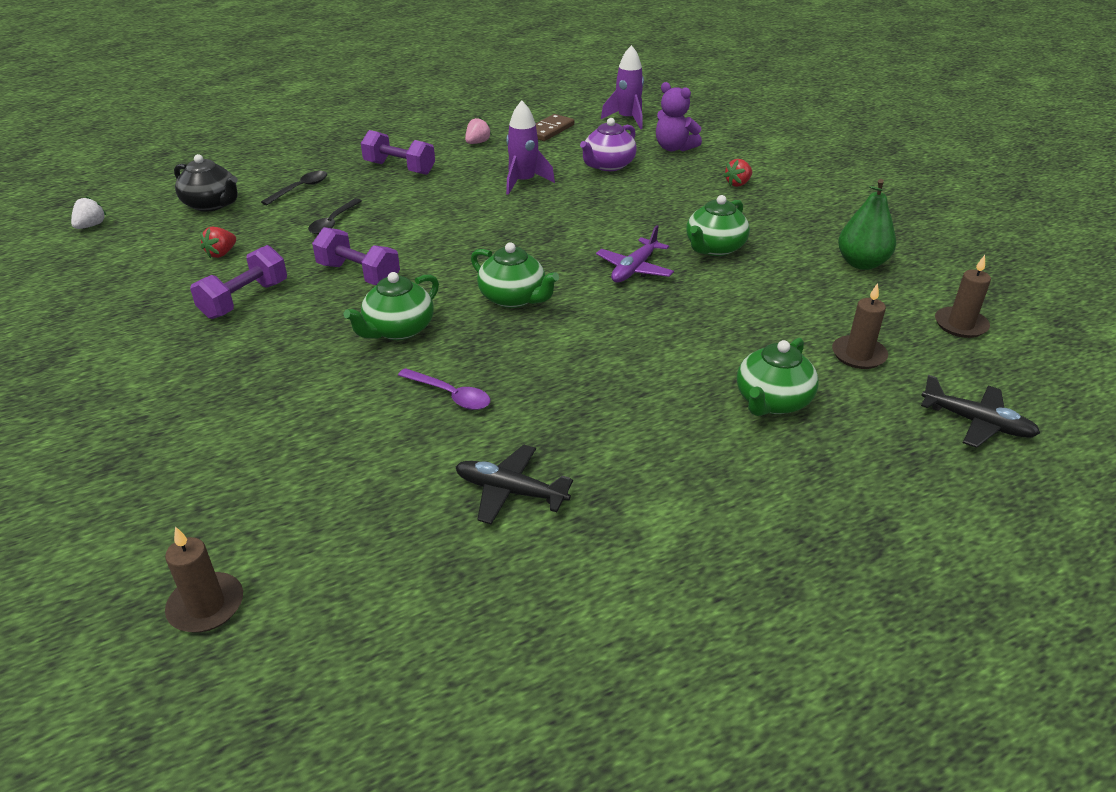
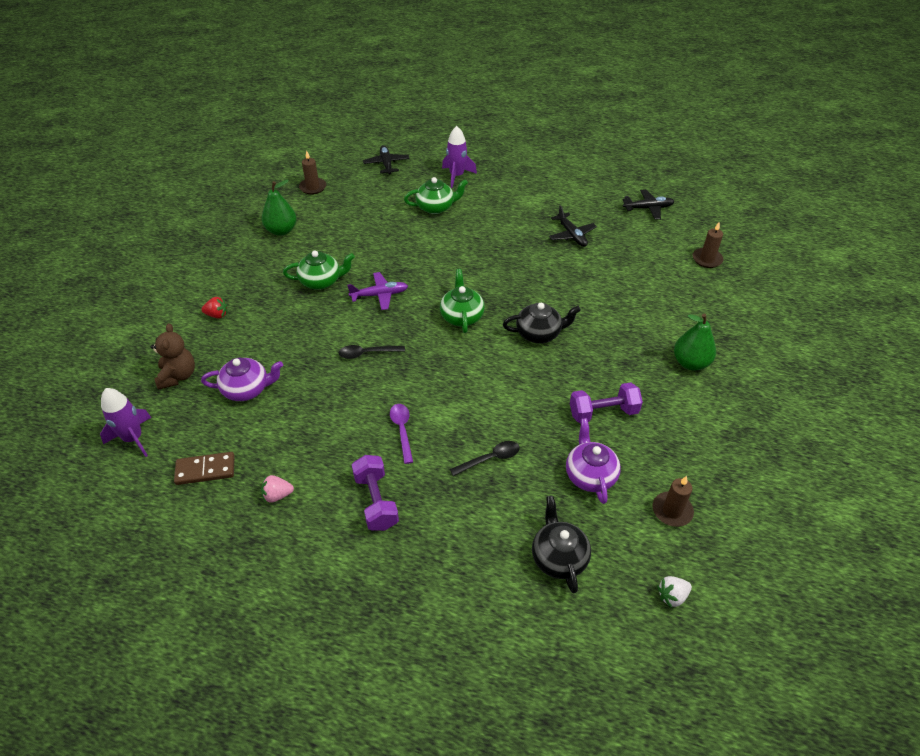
camera: 135 degrees left, 10 degrees up
(155, 402) = (690, 363): none -> green pear
(221, 253) = (590, 475): red strawberry -> purple teapot
(300, 189) = (475, 529): black spoon -> black spoon (367, 353)
(359, 274) = (521, 390): purple dumbbell -> none
(398, 330) = (539, 333): green teapot -> black teapot
(423, 666) = (648, 208): none -> black plane
(450, 395) = (552, 283): purple spoon -> purple spoon (402, 430)
(523, 182) = (322, 412): purple rocket -> purple rocket (456, 176)
(674, 148) = (178, 376): purple teddy bear -> brown teddy bear
(858, 355) = (373, 201): brown candle -> brown candle (672, 511)

